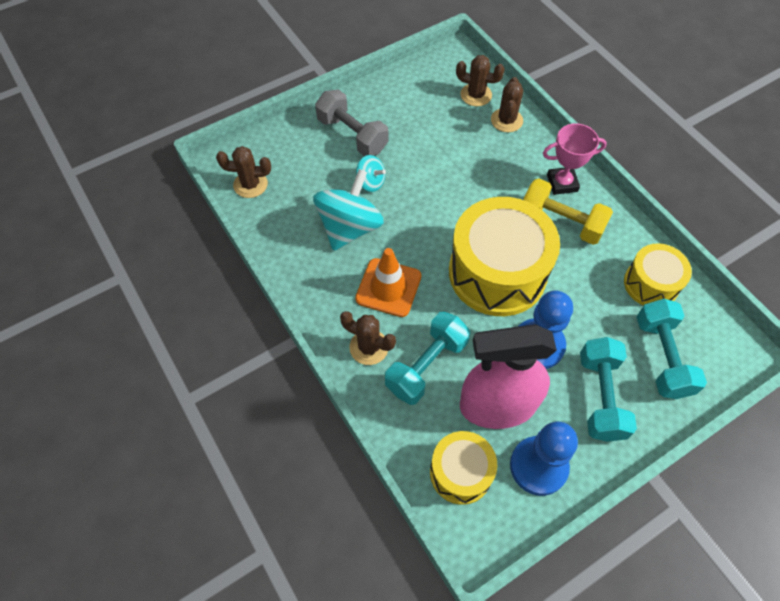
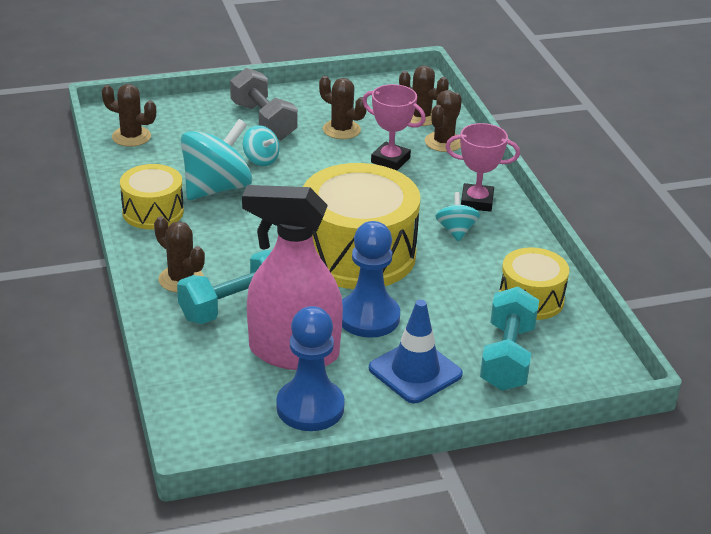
camera: 15 degrees right, 25 degrees down
(388, 287) = (230, 240): orange traffic cone -> none
(420, 128) = (341, 130): none -> brown cactus
(460, 472) = (221, 392): yellow drum -> yellow drum (153, 212)
(474, 153) = (390, 160): none -> pink trophy
(561, 222) = (456, 231): yellow dumbbell -> turquoise spinning top
(600, 396) = (415, 371): turquoise dumbbell -> blue traffic cone

